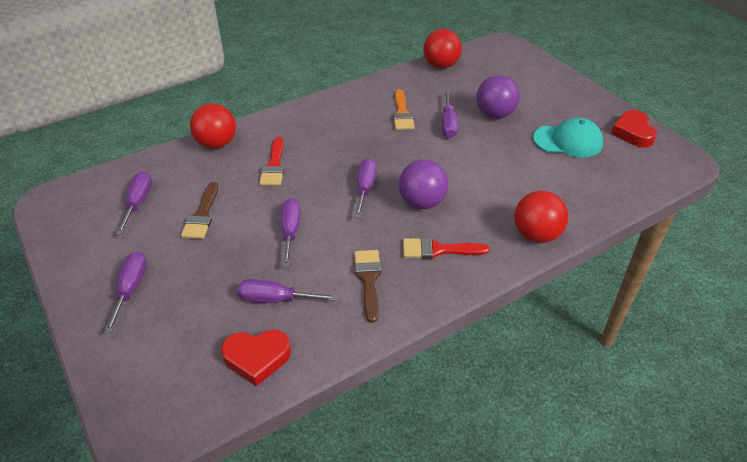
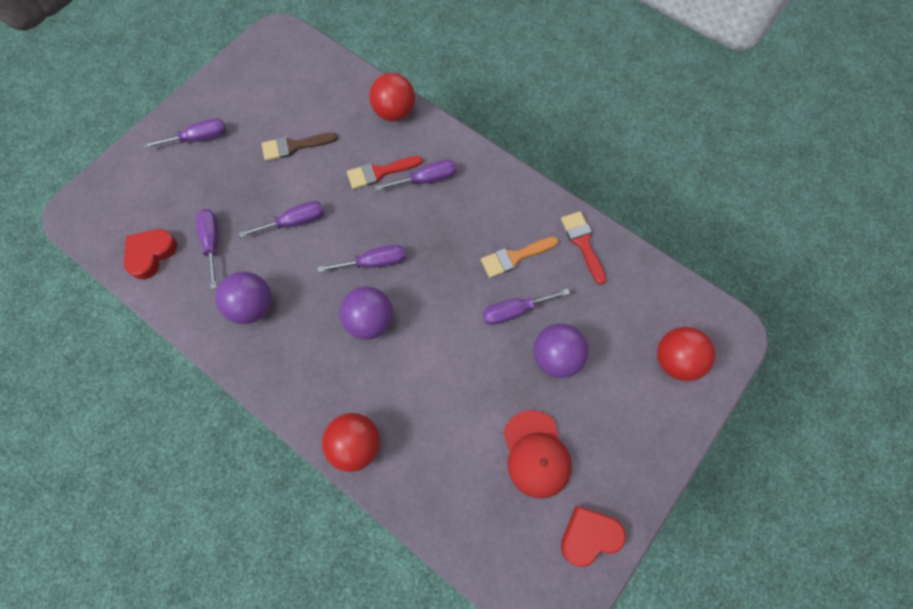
camera: 70 degrees right, 25 degrees up
(138, 203) = (295, 94): purple screwdriver -> purple screwdriver (426, 179)
(257, 358) = (151, 254): red heart -> red heart turned 60 degrees clockwise
(368, 280) = (252, 306): brown brush -> purple ball
(438, 250) = (307, 355): red brush -> red brush (583, 243)
(441, 65) = (635, 270): red ball -> red ball (676, 360)
(568, 141) = (536, 454): turquoise cap -> red cap

